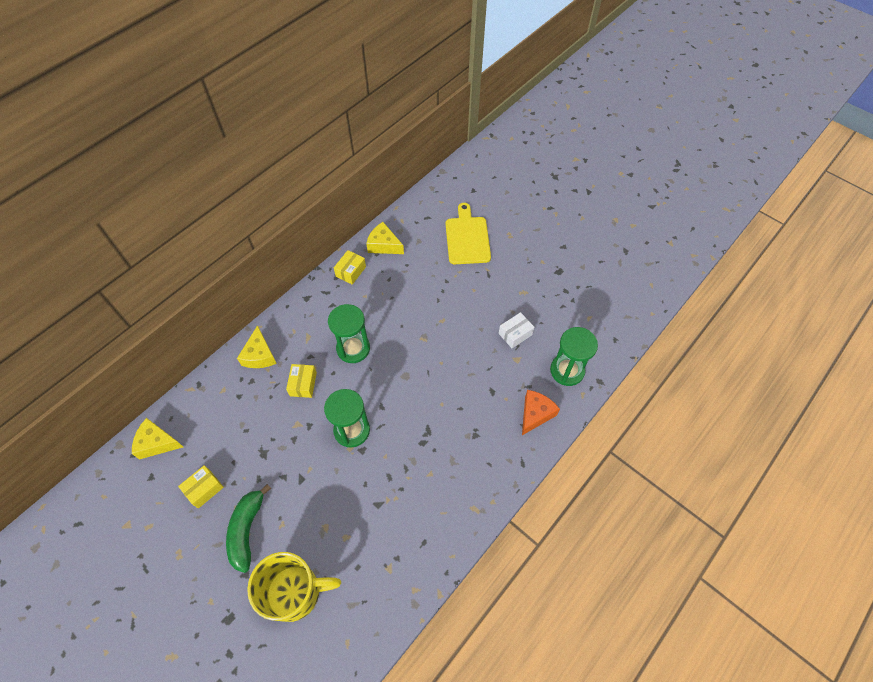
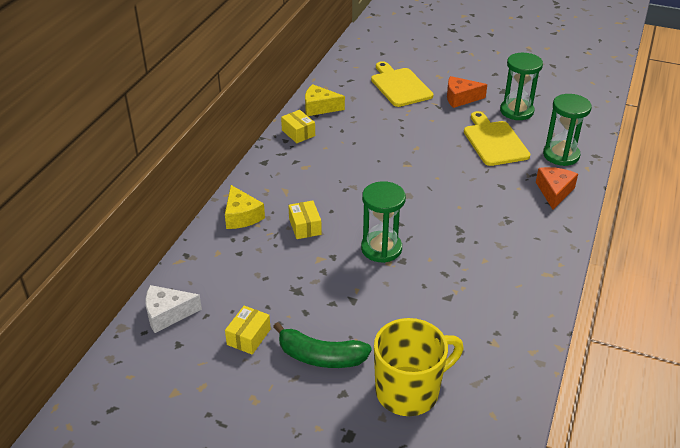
camera: 20 degrees left, 20 degrees down
(157, 443) = (167, 314): yellow cheese -> white cheese
(247, 530) = (320, 356): green banana -> green banana turned 60 degrees counterclockwise
(351, 271) = (298, 133): yellow box -> yellow box turned 45 degrees counterclockwise
(353, 348) = (340, 188): green hourglass -> green hourglass (516, 111)
(514, 269) = (460, 98): none -> orange cheese
(515, 334) = (494, 141): white box -> yellow cutting board

